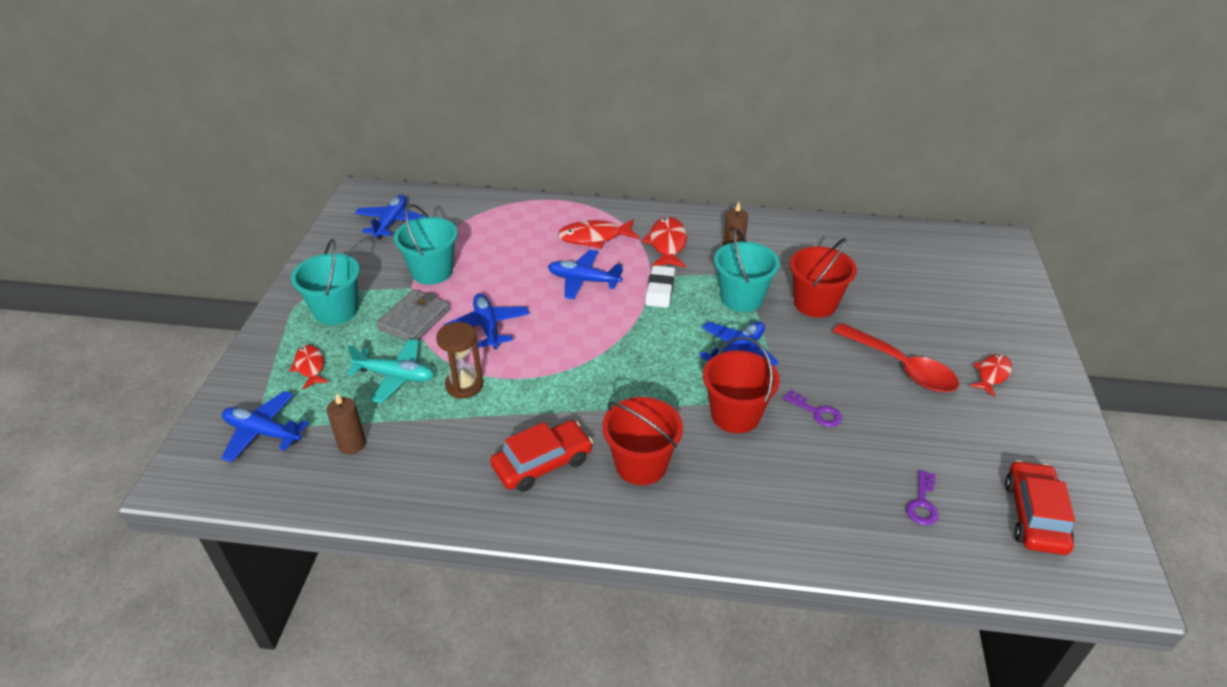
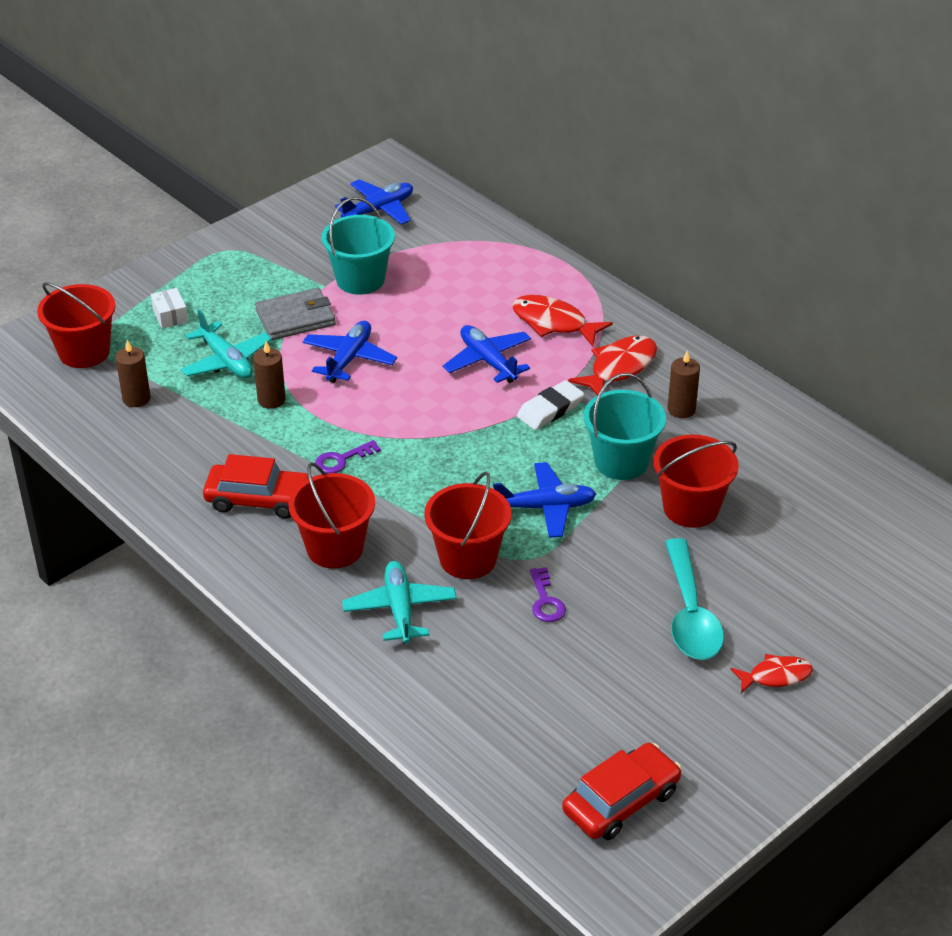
camera: 40 degrees right, 0 degrees up
(263, 432) = (84, 352): blue plane -> red bucket
(310, 367) = (170, 316): red fish -> white box
(336, 310) = (240, 275): turquoise bucket -> none
(464, 385) = (271, 400): brown hourglass -> brown candle
(739, 480) = (400, 609): none -> turquoise plane
(901, 367) = (690, 614): red spoon -> turquoise spoon
(922, 503) = (532, 726): purple key -> purple key (342, 460)

